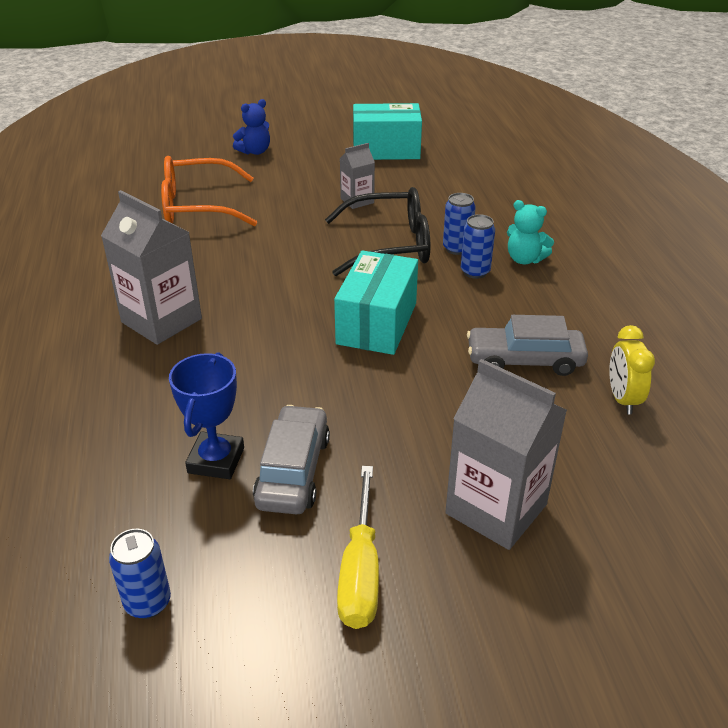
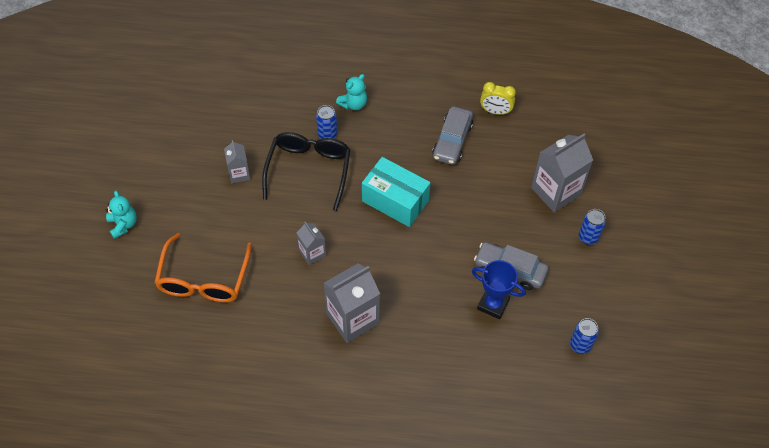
camera: 75 degrees left, 20 degrees up
(255, 151) = (123, 225): blue teddy bear -> turquoise teddy bear
(259, 270) = (312, 253): none -> grey carton
(360, 571) = (580, 255): yellow screwdriver -> none
(386, 150) = (164, 134): turquoise box -> none
(475, 272) = (358, 134): blue can -> blue can (588, 237)

